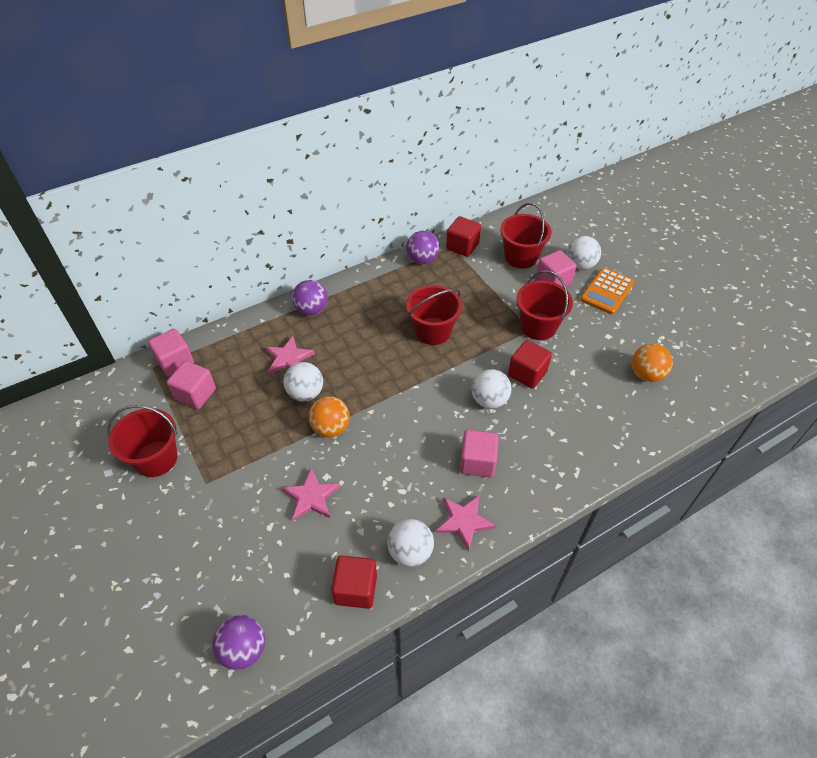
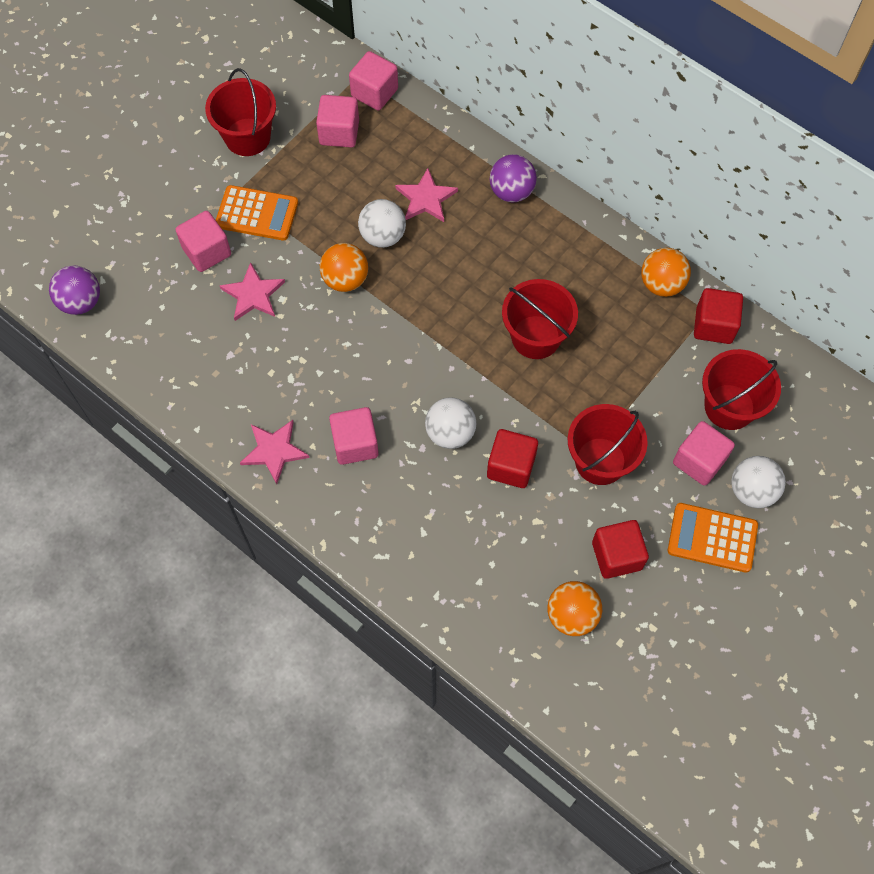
camera: 70 degrees right, 15 degrees up
(235, 472) = (257, 214): none -> orange calculator
(250, 521) = (207, 251): none -> pink cube
(356, 589) = (166, 373): red cube -> red cube (616, 555)
(410, 552) = (221, 409): white ball -> none
(422, 260) = (661, 284): purple ball -> orange ball

